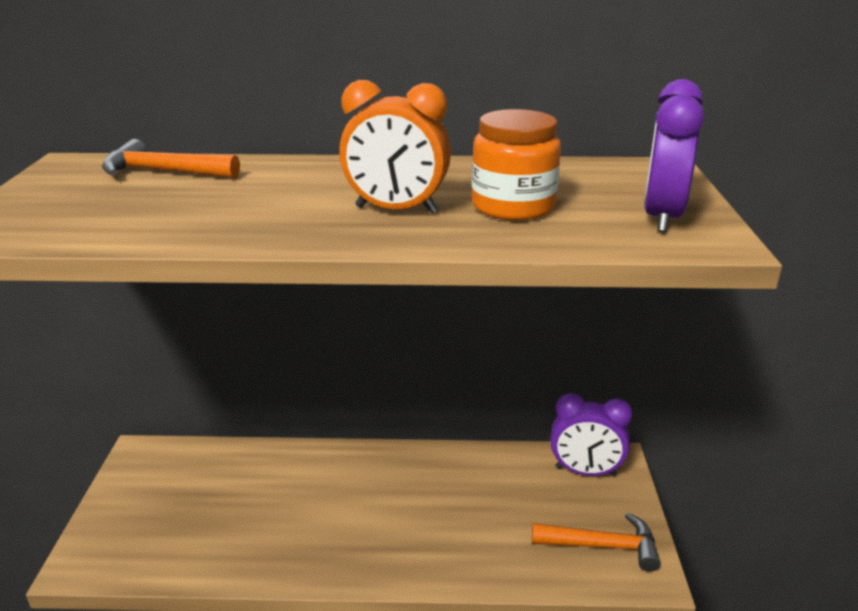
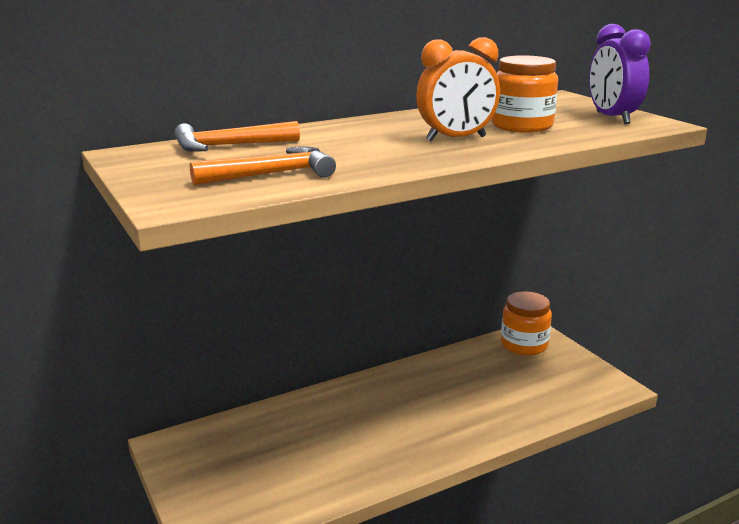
camera: 30 degrees left, 5 degrees down
(585, 471) = (524, 344): purple clock -> orange jar
(602, 546) = (577, 382): orange hammer -> orange hammer (272, 174)

